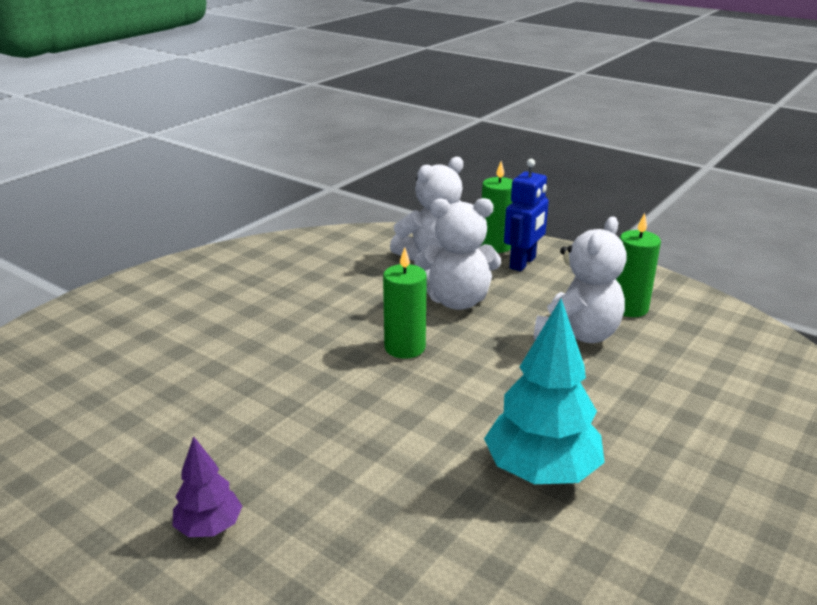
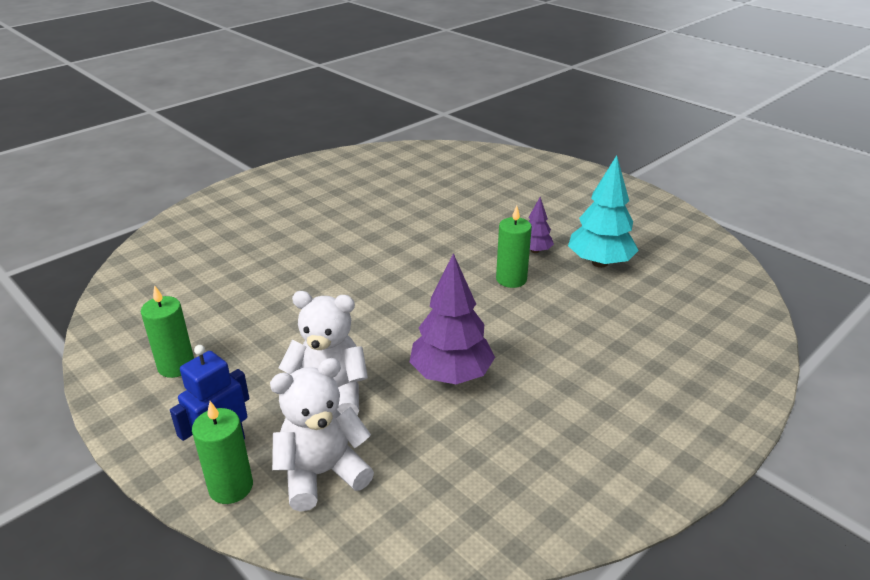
camera: 170 degrees left, 5 degrees up
(340, 327) = (451, 375): none -> purple tree
(405, 347) = (399, 346): green candle -> green candle (511, 279)
(541, 472) = (349, 256): turquoise tree -> turquoise tree (599, 263)
(577, 335) = (249, 342): white teddy bear -> none

